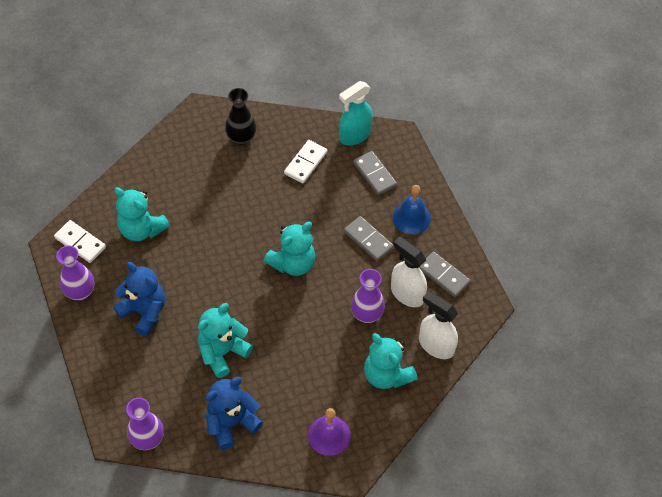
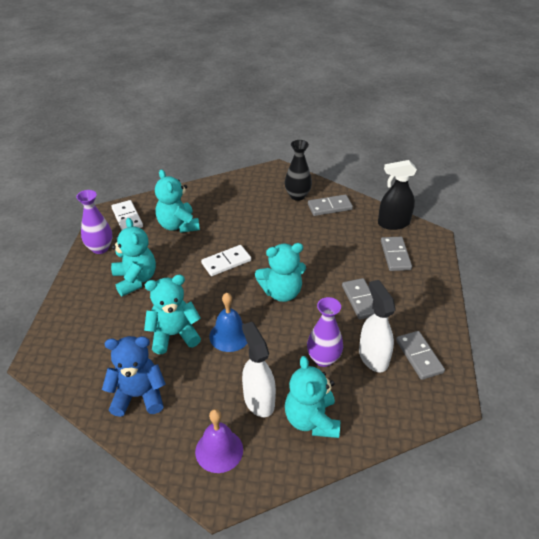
camera: 30 degrees right, 15 degrees down
(144, 312) = (135, 279): blue teddy bear -> turquoise teddy bear
(147, 439) = (59, 376): purple vase -> none
(282, 140) = (330, 207): none -> grey domino
(306, 163) = (339, 228): white domino -> white domino (226, 262)
(354, 135) = (393, 223): turquoise spray bottle -> black spray bottle
(411, 218) = (412, 298): blue bell -> blue bell (229, 335)
(436, 345) = (378, 415): white spray bottle -> white spray bottle (259, 400)

